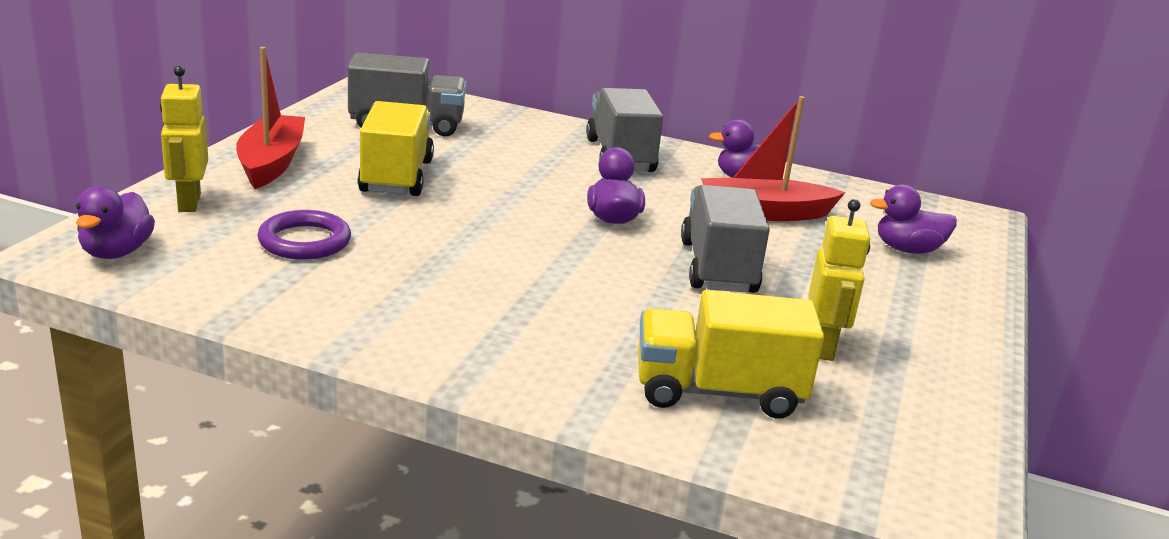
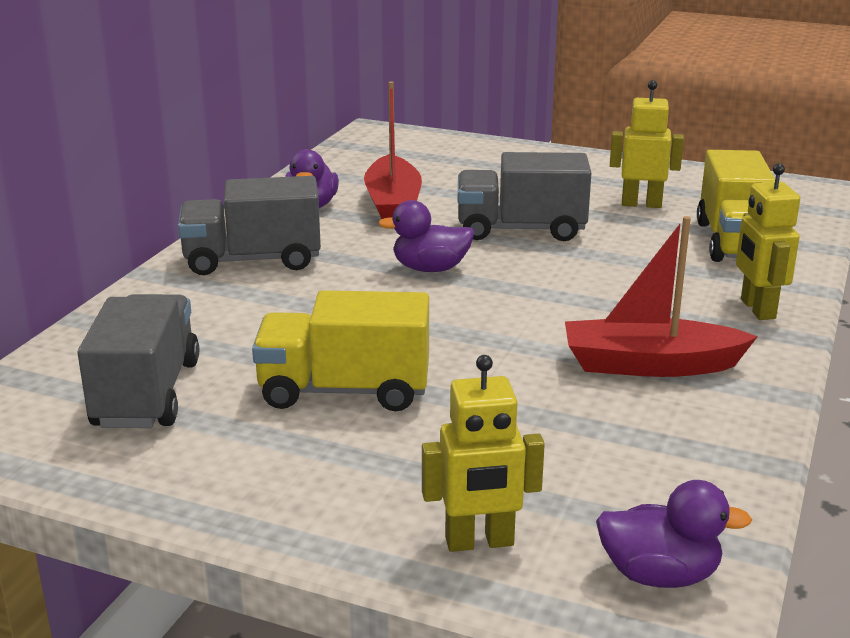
camera: 85 degrees left, 0 degrees up
(271, 163) = (313, 491): red boat -> red boat (649, 365)
(305, 241) = (561, 437): purple ring -> none
(527, 370) = (757, 309): none -> yellow robot
(907, 250) = (452, 161): purple duck -> none

